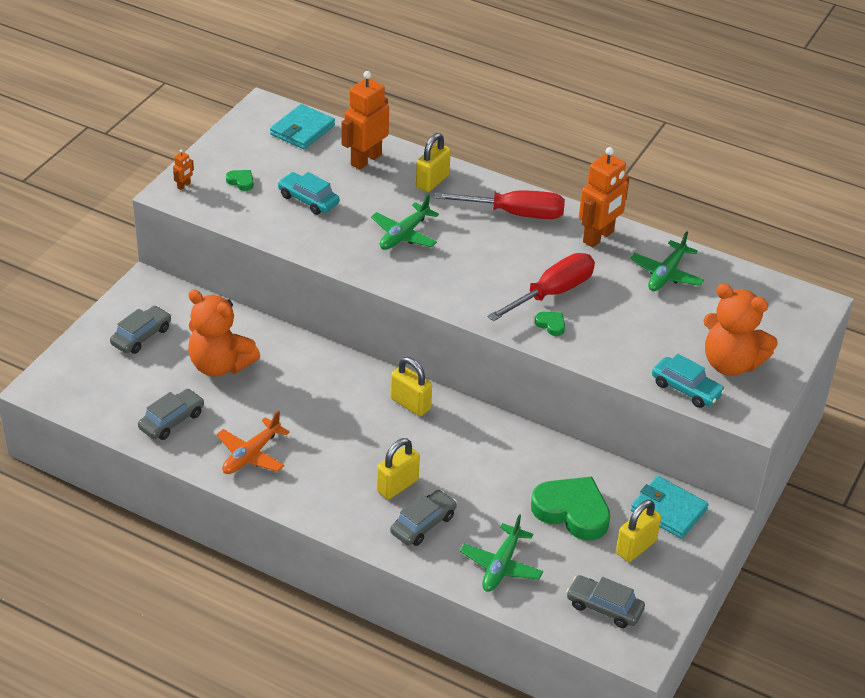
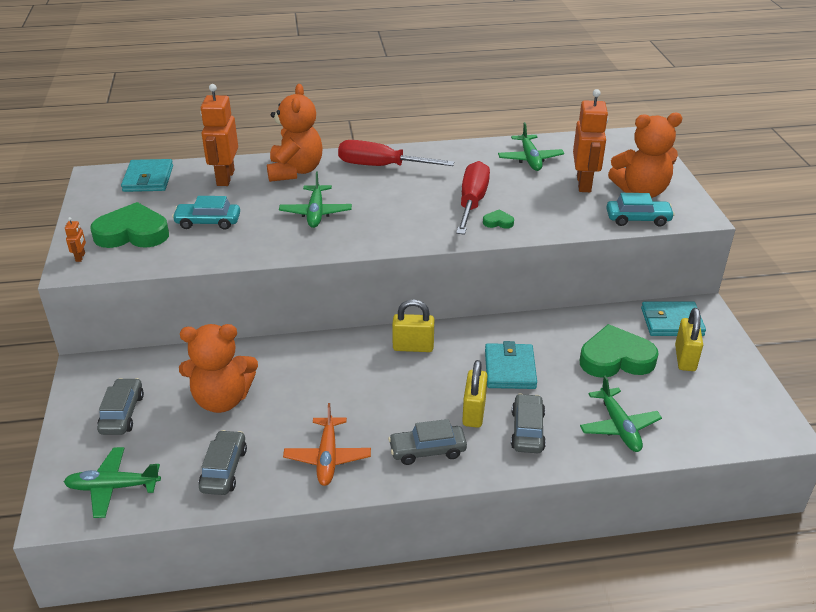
camera: 35 degrees left, 5 degrees down
(89, 390) = (112, 487): none -> green plane
(241, 181) = (132, 233): green heart -> green heart, size x2.36
(432, 181) = (295, 171): yellow padlock -> orange teddy bear
(468, 468) = (509, 369): none -> turquoise wallet
(515, 214) = (382, 166): red screwdriver -> red screwdriver turned 135 degrees counterclockwise
(598, 237) = (457, 156): orange robot -> orange robot (584, 184)
(604, 607) = (720, 413): grey car -> grey car (427, 450)

